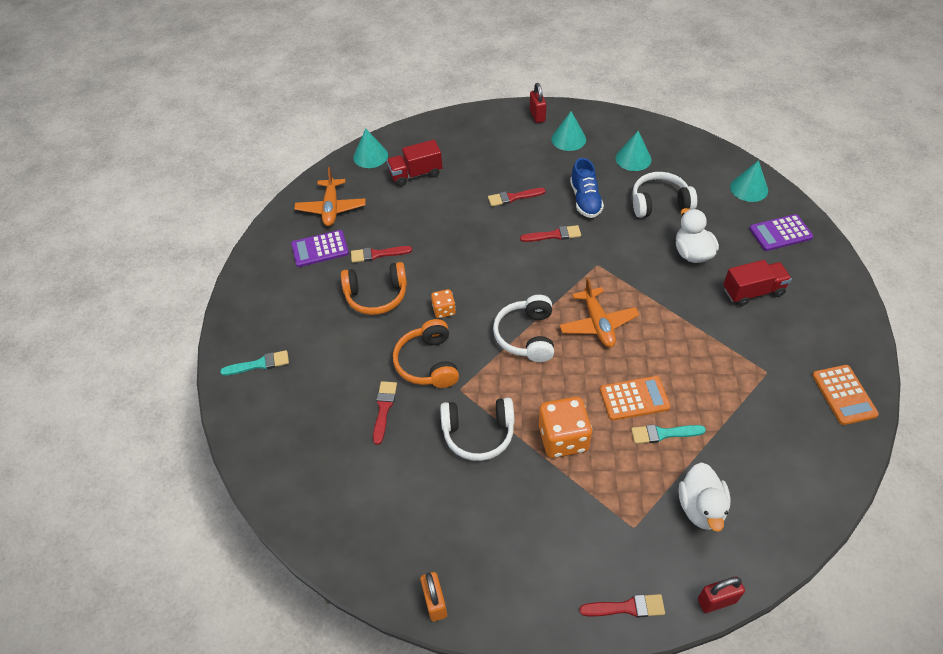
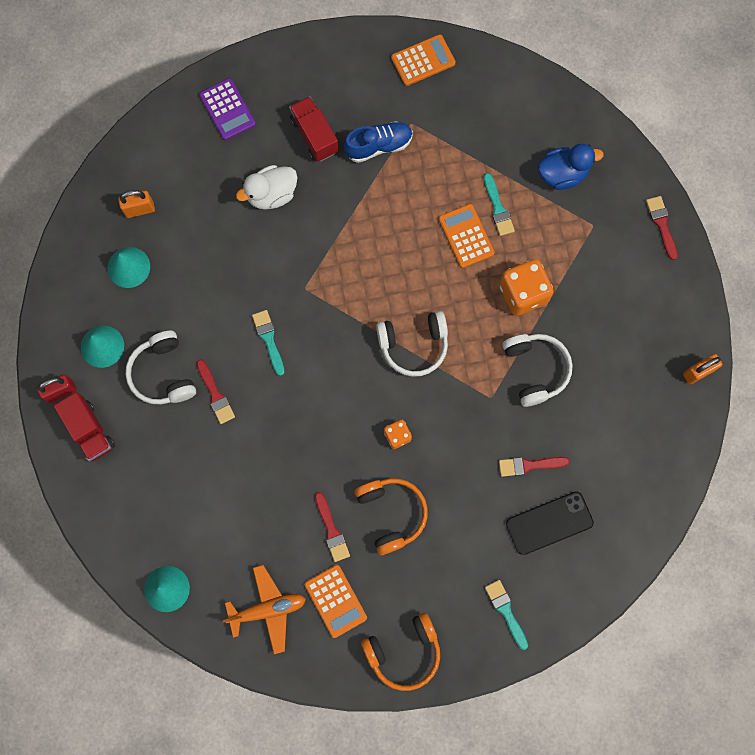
camera: 105 degrees left, 25 degrees up
(320, 249) = (335, 601): purple calculator -> orange calculator
(323, 415) = (549, 523): none -> black phone
(416, 174) = (192, 521): red truck -> red truck (90, 430)
(428, 363) = (467, 435): orange headphones -> orange headphones (404, 651)
(554, 235) = (269, 339): red brush -> turquoise brush
(585, 200) = (207, 313): blue shoe -> blue shoe (378, 146)
(598, 324) = (384, 278): orange plane -> none
(659, 203) = (200, 232): white headphones -> white headphones (163, 373)
(684, 169) = (139, 209): none -> orange padlock
(701, 507) = (562, 174): white duck -> blue duck
(716, 600) = (638, 159): red padlock -> none
(749, 188) = (162, 141): turquoise cone -> none

